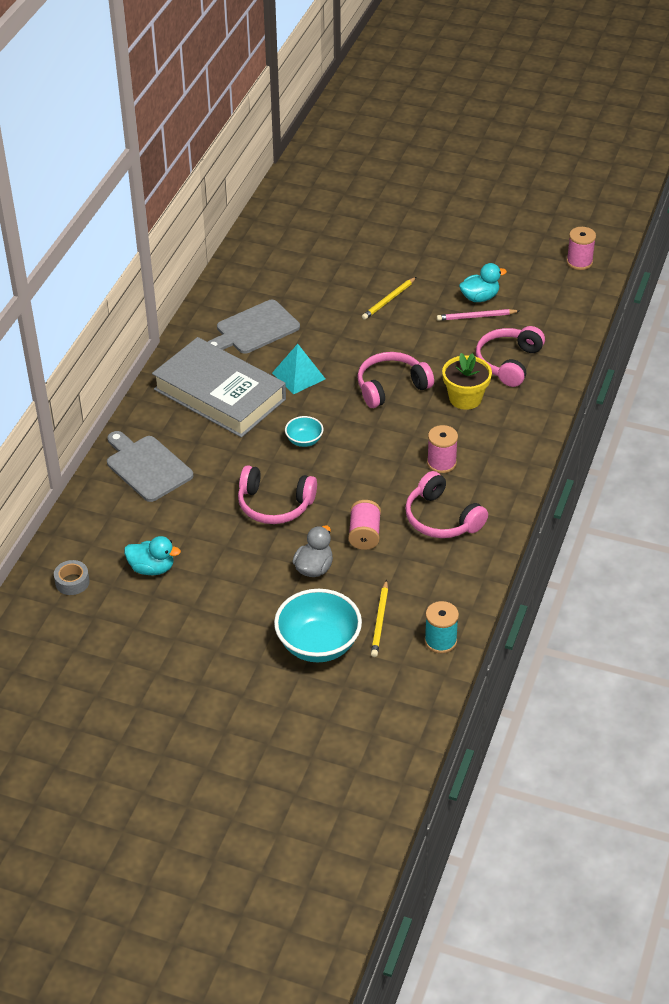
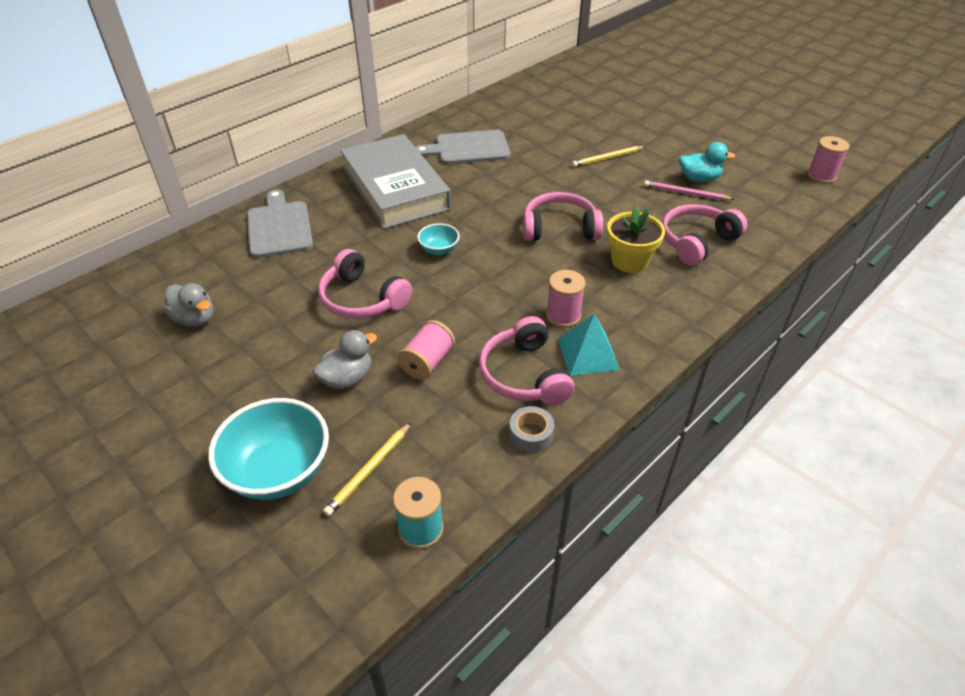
camera: 25 degrees right, 0 degrees up
(72, 582) = (115, 305): grey tape -> grey tape (531, 434)
(152, 568) = (195, 319): turquoise duck -> grey duck
(298, 376) = (478, 194): turquoise pyramid -> turquoise pyramid (588, 354)

